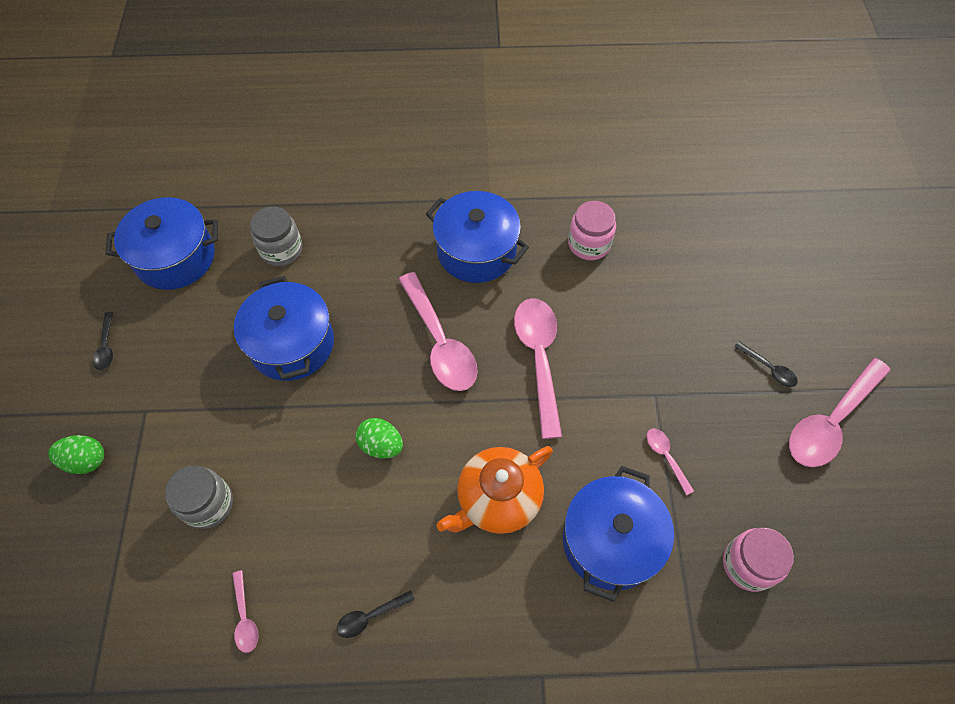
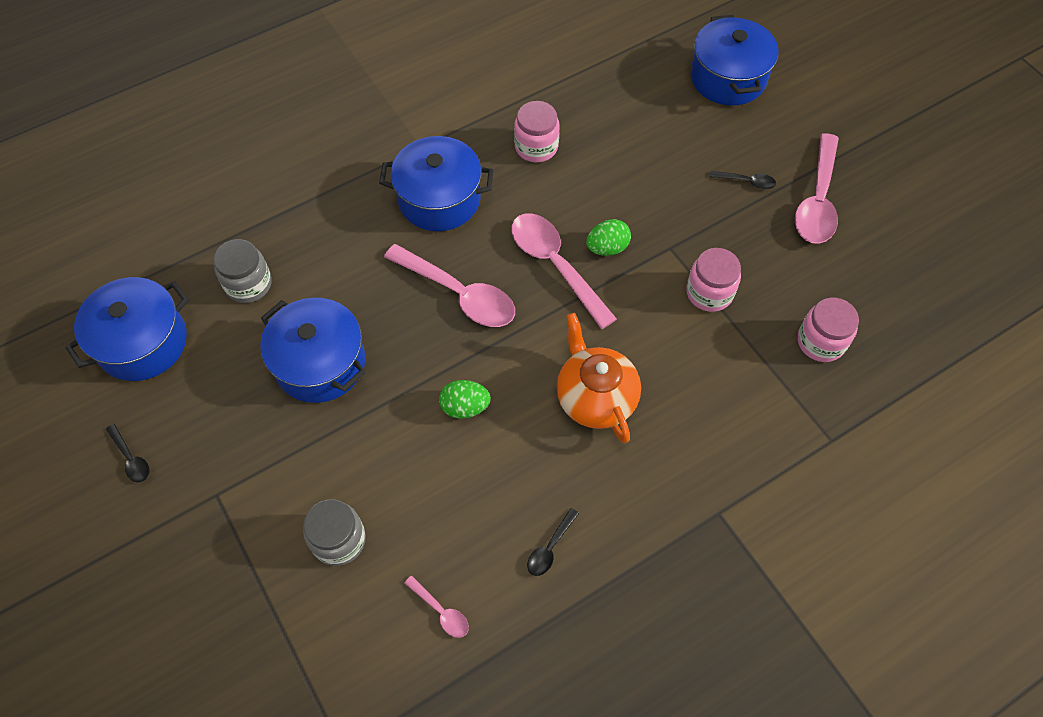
camera: 30 degrees left, 0 degrees up
(86, 460) = (188, 568): green egg -> green egg (607, 248)
(497, 499) = (595, 397): orange teapot -> orange teapot turned 135 degrees clockwise
(610, 541) = (706, 381): blue pot -> blue pot (728, 78)
(665, 457) = (709, 292): pink spoon -> pink jar

